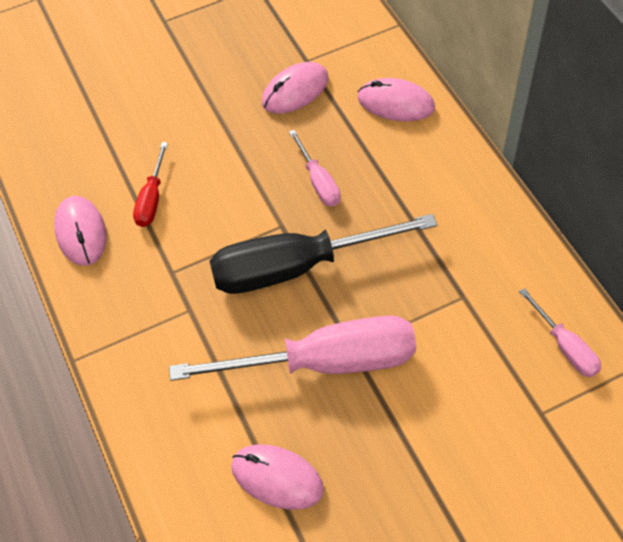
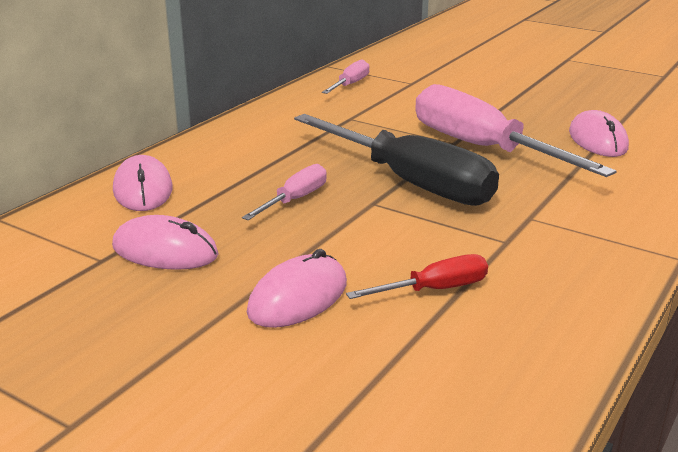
camera: 125 degrees left, 30 degrees down
(81, 232) = (546, 322): pink mouse -> pink mouse (298, 297)

